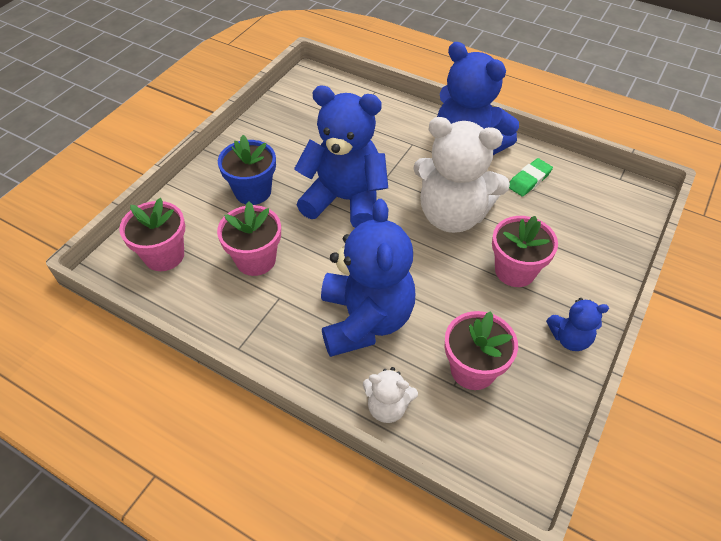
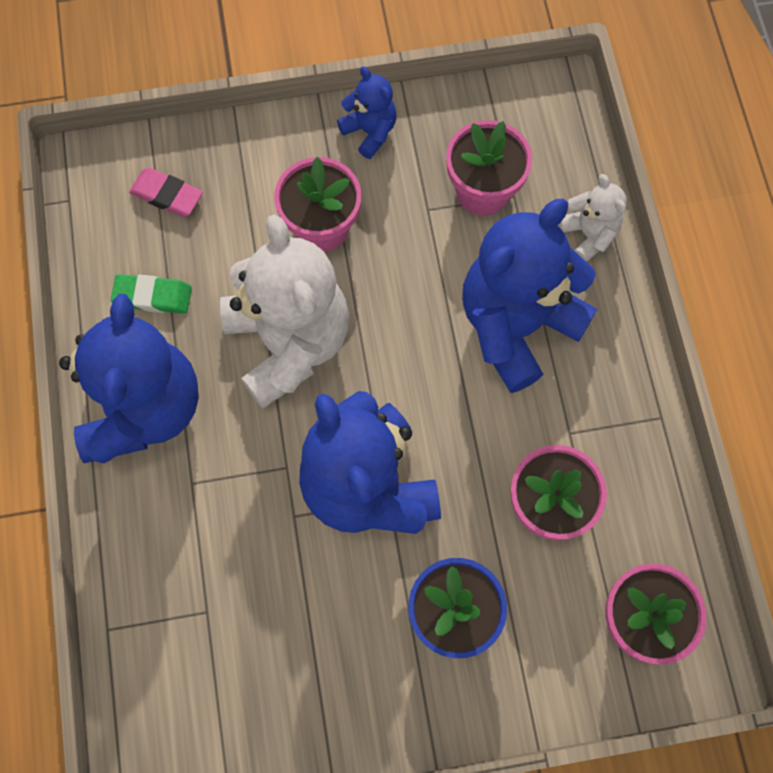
camera: 130 degrees left, 20 degrees up
(593, 217) = (167, 195): none -> pink eraser

